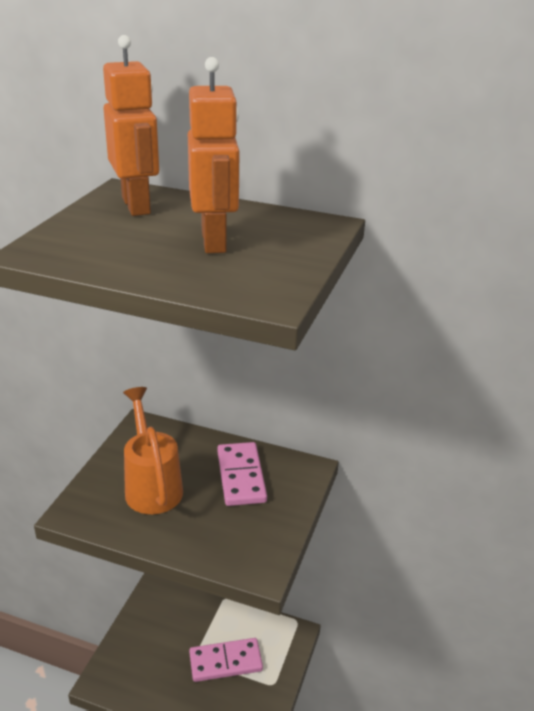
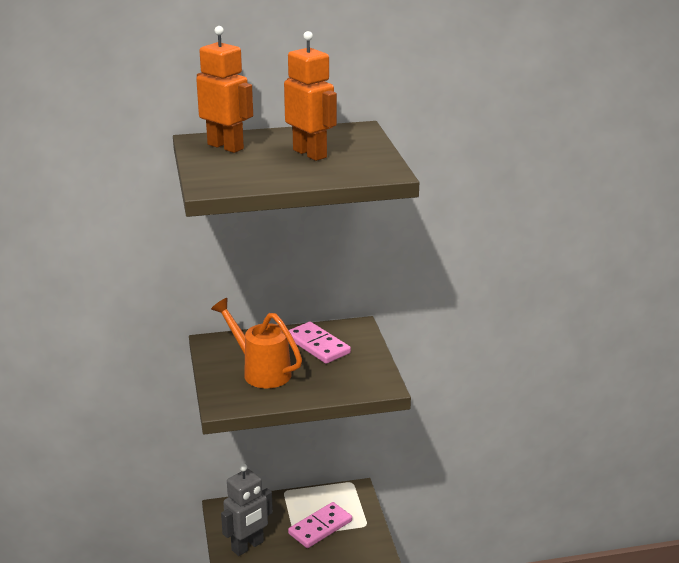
camera: 30 degrees left, 5 degrees down
(142, 647) = (248, 546): none -> grey robot

